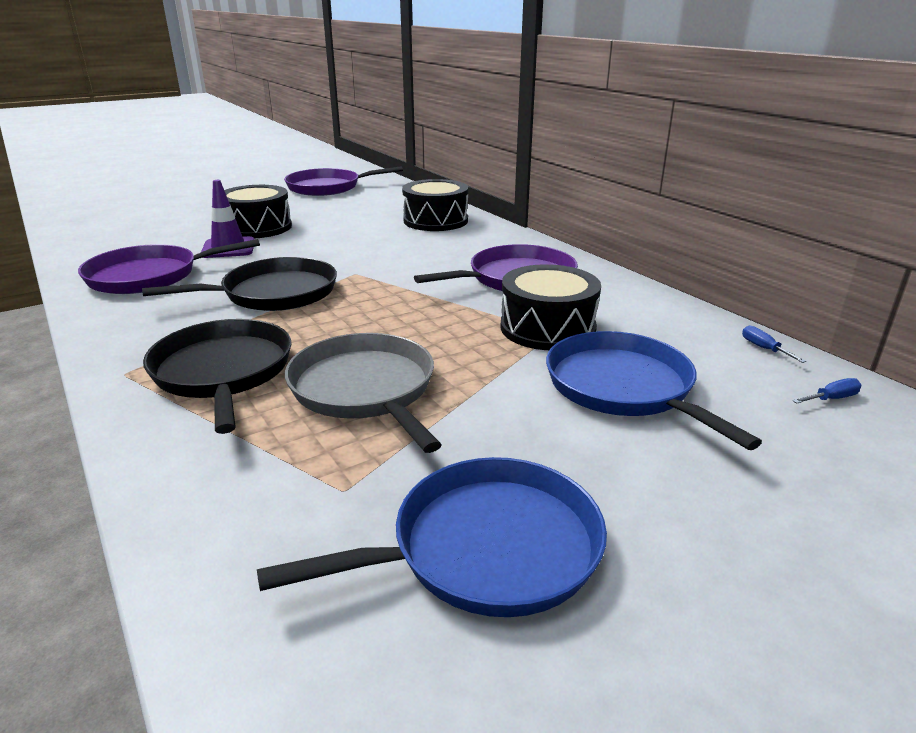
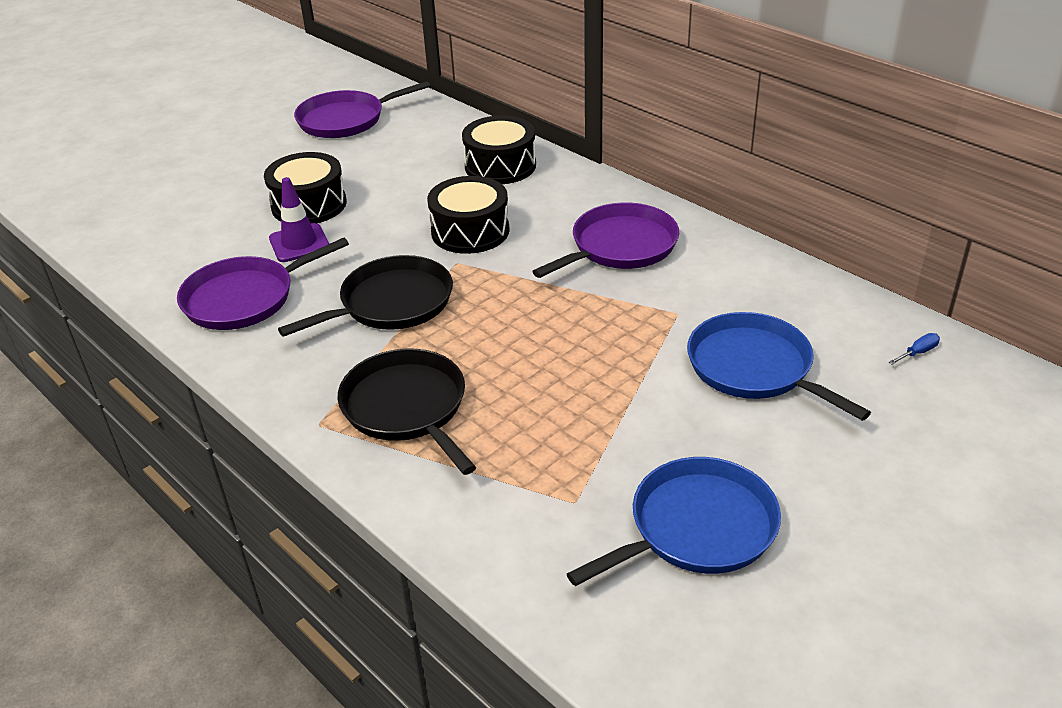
camera: 10 degrees left, 10 degrees up
(365, 389) = (542, 406): grey pan -> none
(547, 328) = (671, 309): black drum -> black drum (470, 231)
(764, 348) = (860, 305): blue screwdriver -> none

